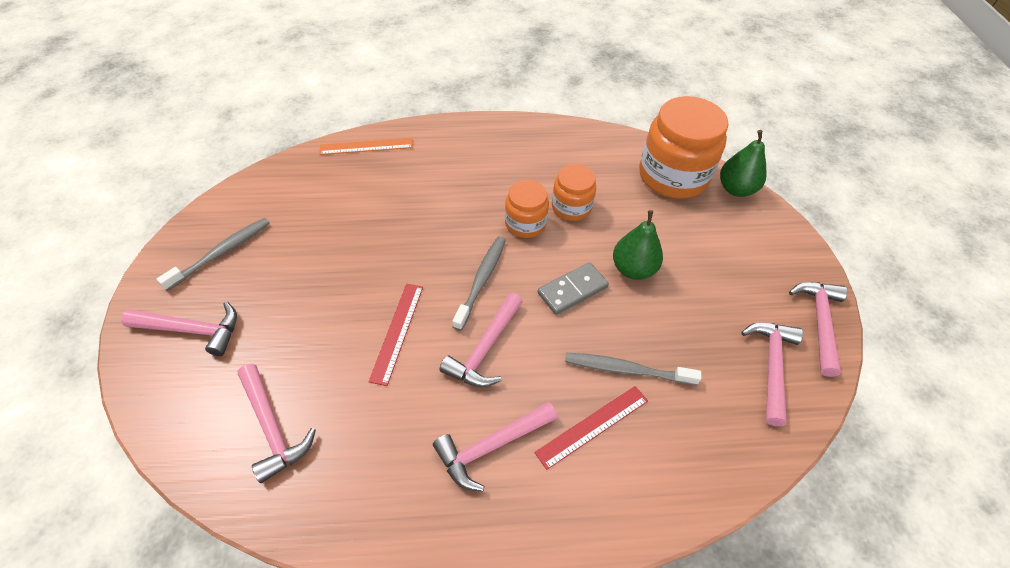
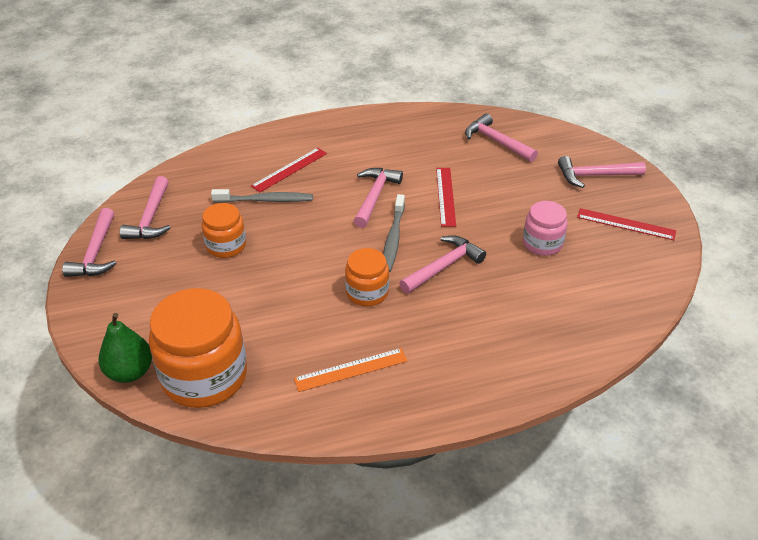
camera: 170 degrees right, 10 degrees down
(221, 253) = (626, 224): grey toothbrush -> red ruler
(327, 246) = (542, 243): none -> pink jar
(366, 146) = (578, 349): orange ruler -> orange ruler (351, 370)
(491, 447) = (355, 152): pink hammer -> pink hammer (443, 266)
(571, 207) = (322, 317): orange jar -> orange jar (226, 246)
(572, 290) = (312, 244): grey domino -> none
(633, 269) = (257, 268): green pear -> none

